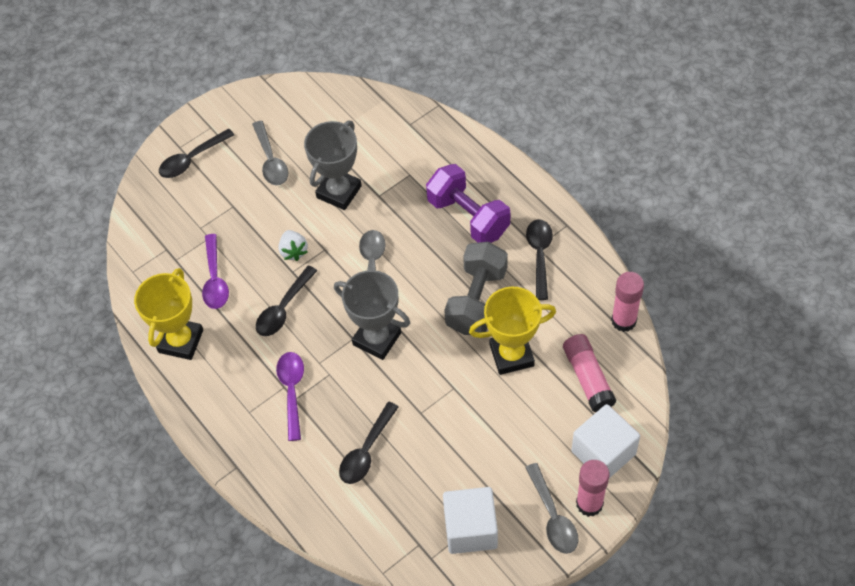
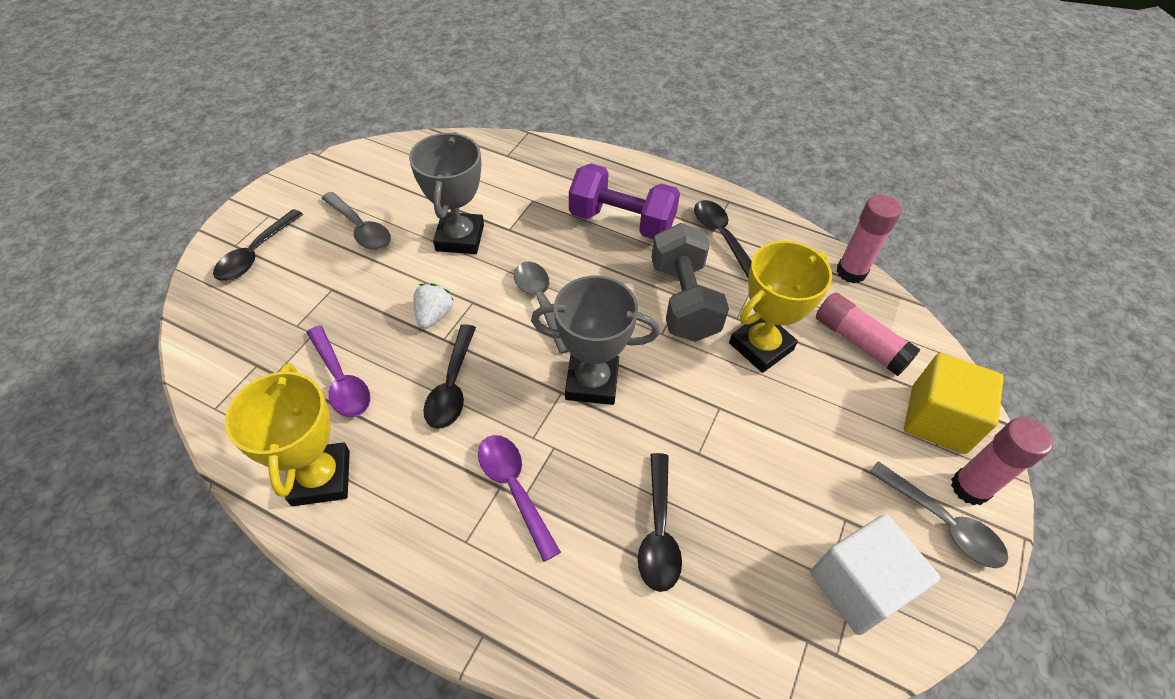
camera: 30 degrees left, 5 degrees down
(293, 251) = (434, 315): white strawberry -> white strawberry turned 120 degrees counterclockwise
(603, 453) = (938, 419): white cube -> yellow cube

